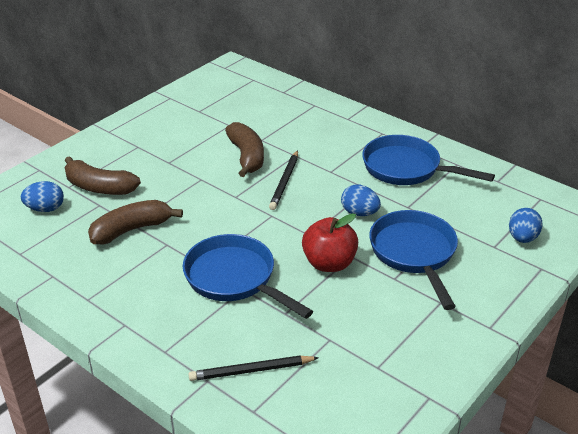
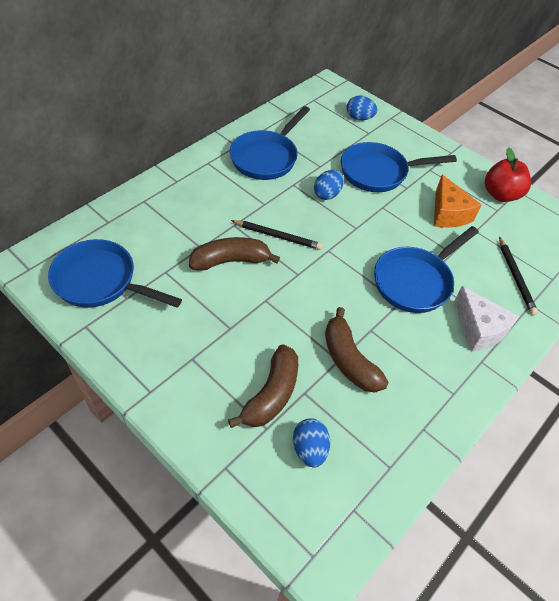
camera: 90 degrees left, 15 degrees up
(168, 326) = (479, 329): none -> white cheese
(215, 97) = (101, 281): none -> blue pan
(329, 263) = (392, 220): red apple -> red apple (500, 195)
(355, 314) = (448, 213): none -> orange cheese

